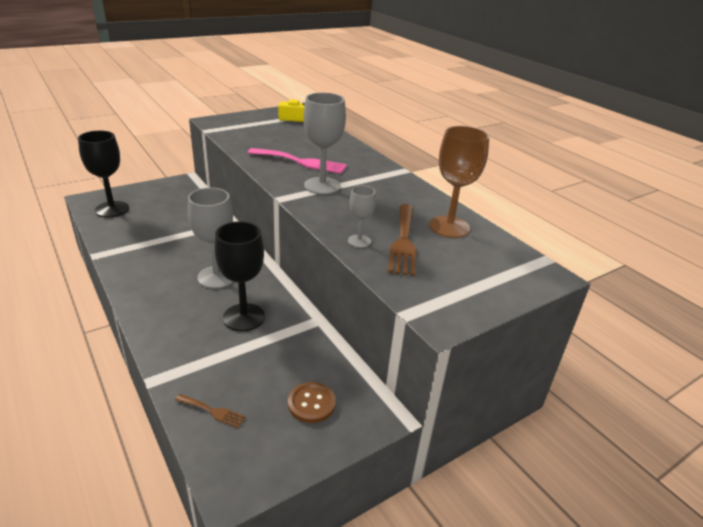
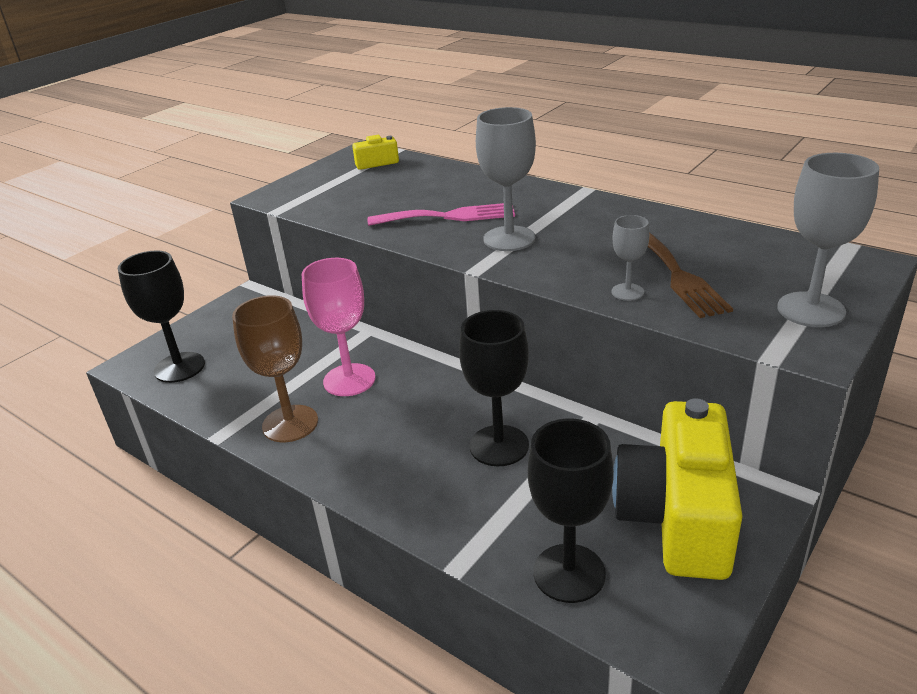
camera: 15 degrees left, 0 degrees up
(195, 247) = (349, 380): none -> pink goblet
(212, 411) = (569, 573): brown fork -> black goblet
(217, 277) = (415, 408): grey goblet -> grey goblet (811, 310)
(311, 403) = (677, 517): brown button -> yellow camera
(449, 227) = (710, 242): brown goblet -> brown goblet (290, 423)

